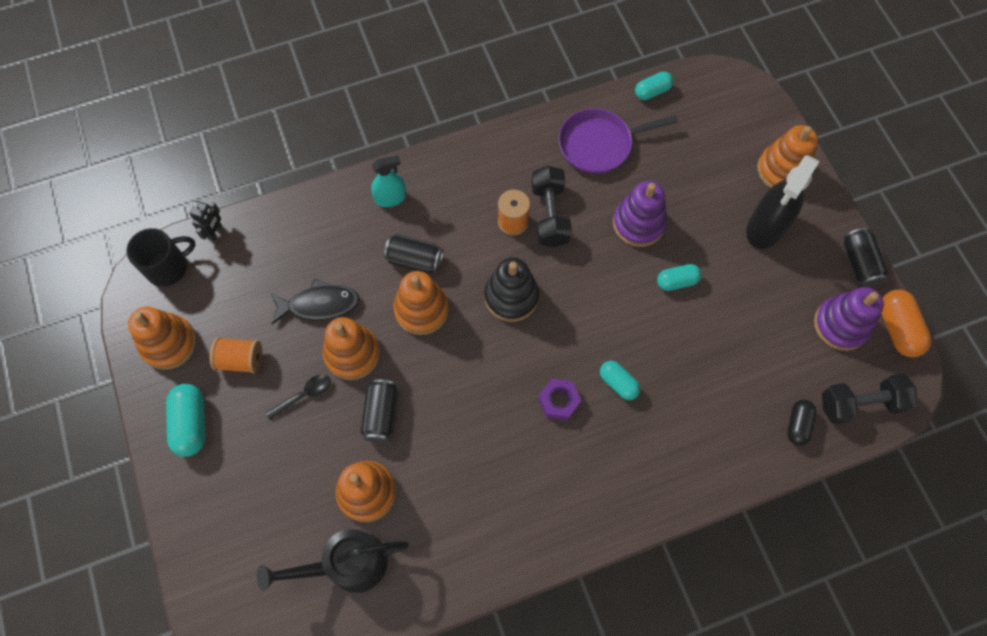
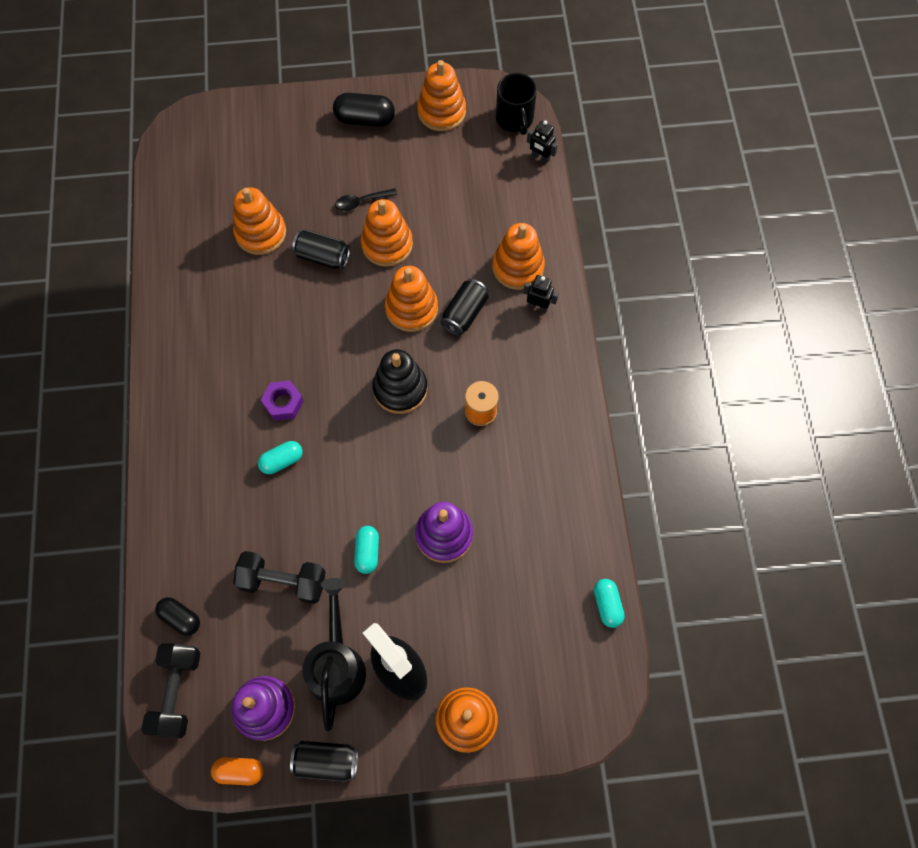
camera: 105 degrees right, 0 degrees up
(191, 423) = (365, 119): turquoise capsule -> black capsule
(241, 360) = (409, 160): orange spool -> none
(304, 395) = (361, 202): black spoon -> black spoon turned 90 degrees clockwise
(319, 304) = (442, 227): black fish -> none
(347, 564) = (209, 209): black watering can -> black watering can (337, 664)
(351, 224) = (518, 267): none -> orange stacking toy
(390, 198) = (538, 306): turquoise spray bottle -> black robot
(550, 215) = (478, 448): black dumbbell -> black dumbbell (283, 581)
(599, 144) = (551, 524): purple pan -> none
(897, 329) = (240, 771): orange capsule -> orange capsule, size x0.65

